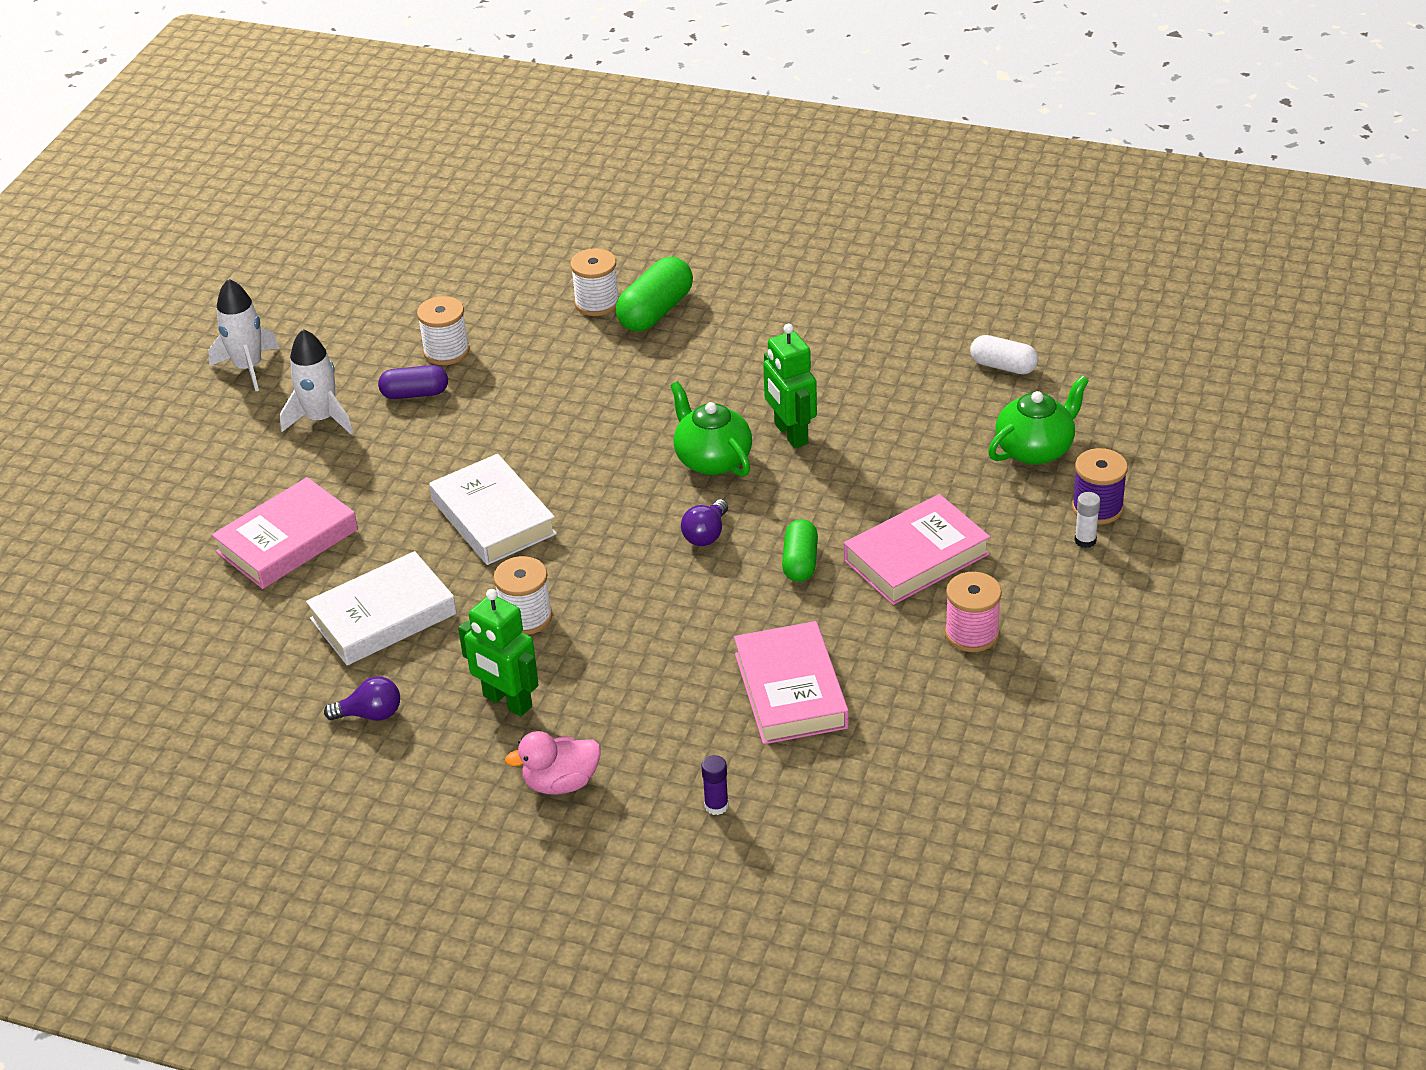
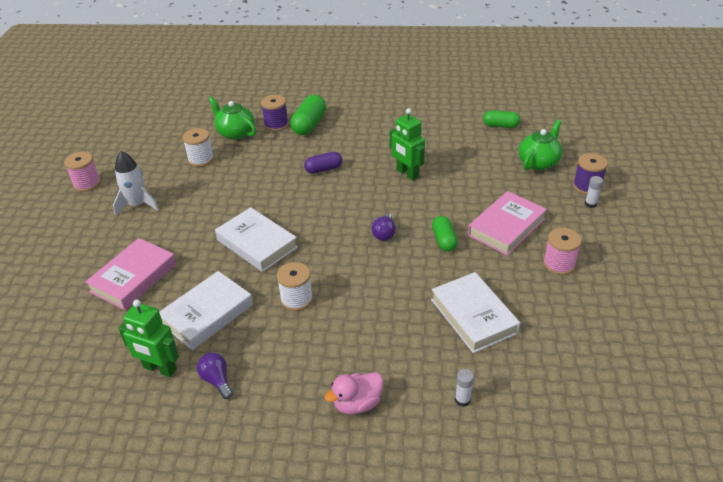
camera: 15 degrees left, 0 degrees up
(248, 367) = (87, 184): white rocket -> pink spool
(370, 714) = (217, 380): purple light bulb -> purple light bulb turned 105 degrees counterclockwise
(415, 393) = (189, 183): purple capsule -> purple capsule (323, 169)
(507, 702) = (303, 355): green robot -> green robot (160, 369)
(597, 303) = (276, 125): white spool -> purple spool
(712, 459) = (370, 193): green teapot -> green teapot (235, 133)
(716, 806) = (462, 400): purple glue stick -> white glue stick
(790, 690) = (473, 316): pink book -> white book
(1003, 366) = (500, 126): white capsule -> green capsule

